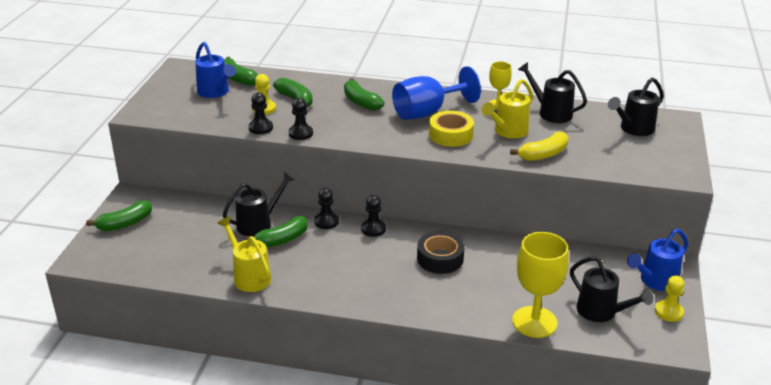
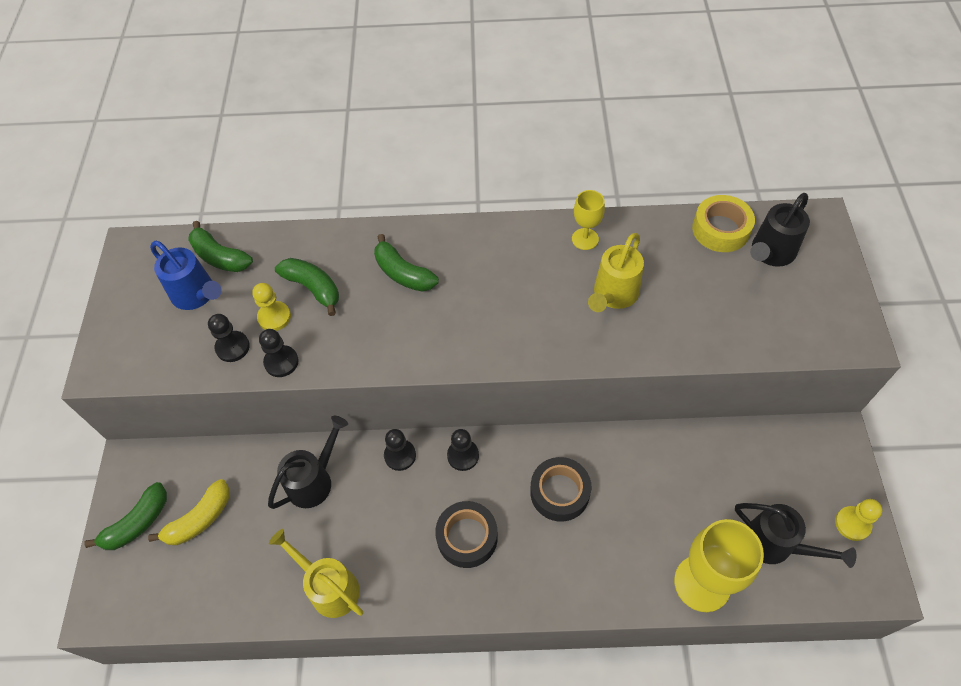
camera: 10 degrees left, 25 degrees up
(282, 240) = (352, 505): green banana -> none
(300, 133) = (340, 362): black pawn -> black pawn (232, 347)
(361, 269) = (467, 537): none -> black tape
(427, 112) = (497, 276): blue goblet -> none
(451, 135) = (541, 319): yellow tape -> yellow tape (720, 229)
(543, 154) = (671, 335): yellow banana -> yellow banana (199, 519)
(550, 112) = (657, 241): black watering can -> none
(655, 281) = (823, 471): blue watering can -> none

